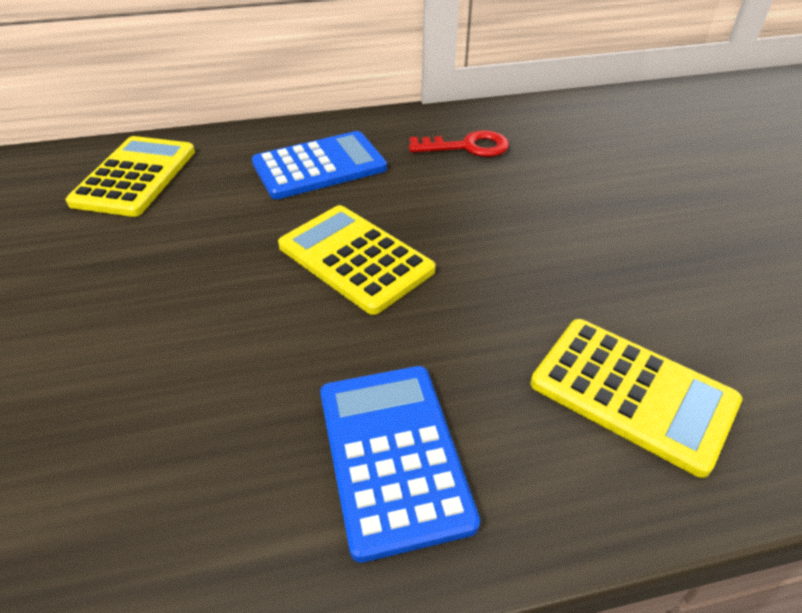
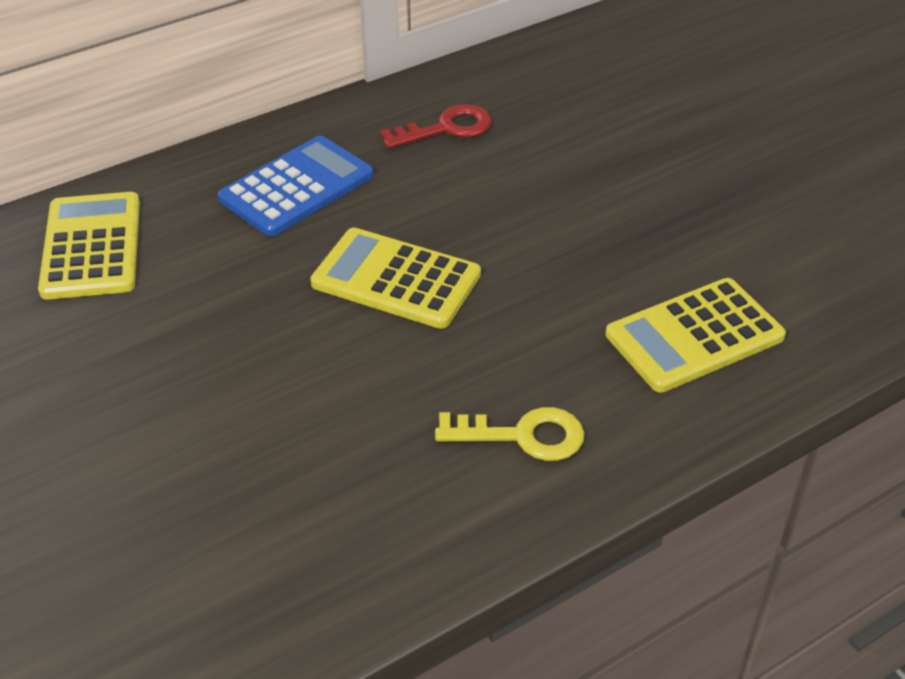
camera: 20 degrees left, 0 degrees up
(393, 455) = (523, 436): blue calculator -> yellow key
(632, 393) = (694, 336): yellow calculator -> yellow calculator turned 135 degrees clockwise

